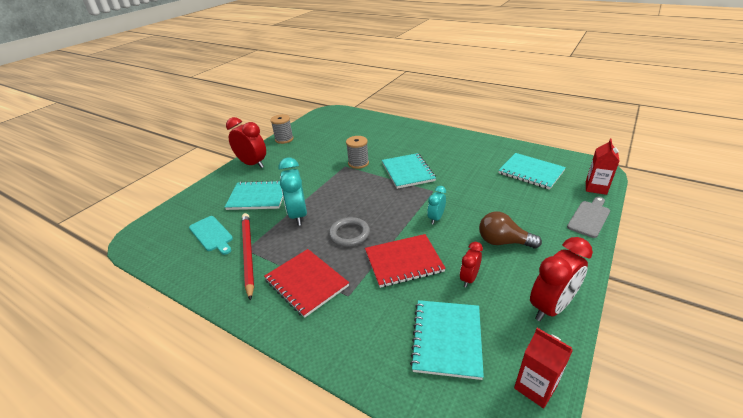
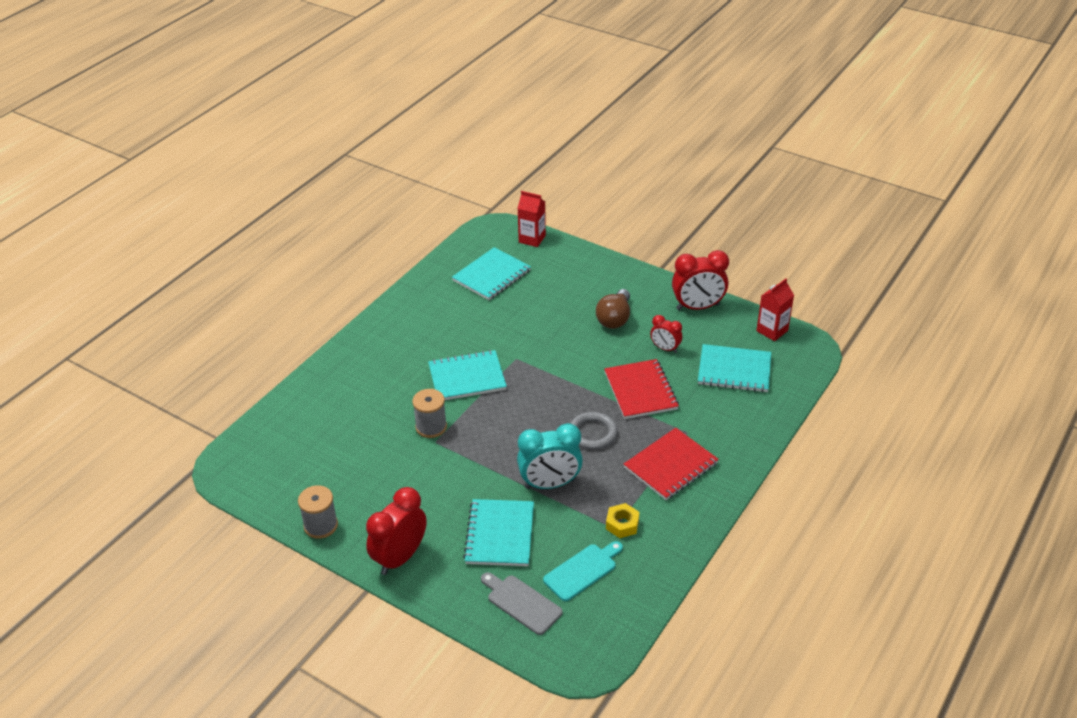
camera: 90 degrees left, 5 degrees up
(248, 253) = (622, 524): red pencil -> yellow nut
(436, 218) = (571, 361): turquoise clock -> none
(550, 307) = (697, 307): red clock -> red clock turned 120 degrees clockwise
(589, 217) = (582, 256): grey cutting board -> grey cutting board (521, 603)

